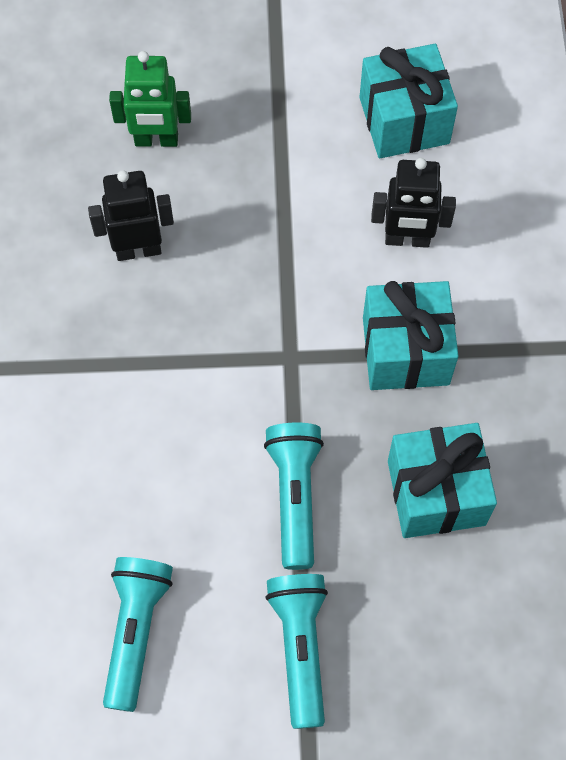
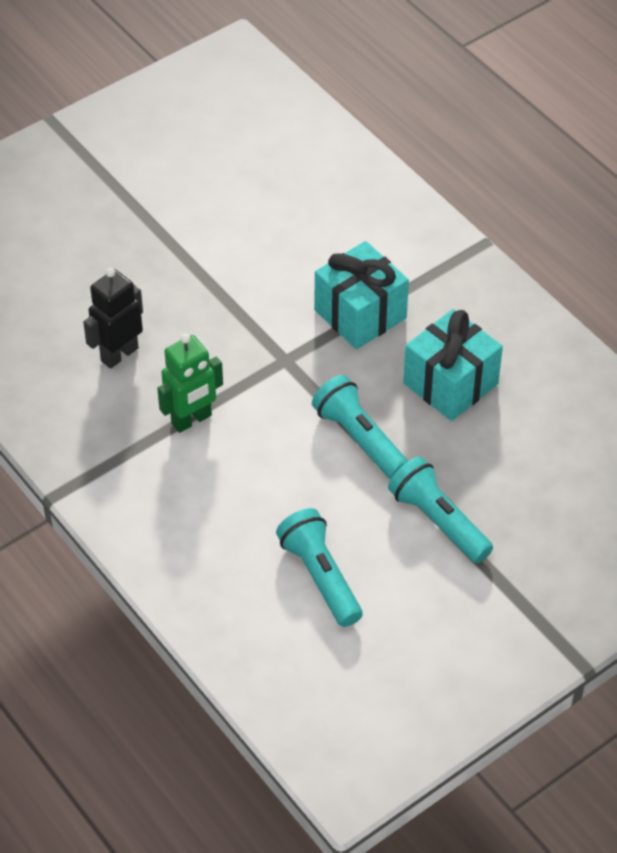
camera: 35 degrees left, 15 degrees down
(156, 140) = (72, 281): green robot -> green robot (192, 420)
(404, 120) = (241, 179): turquoise gift -> none
(407, 239) = (305, 249): black robot -> none

